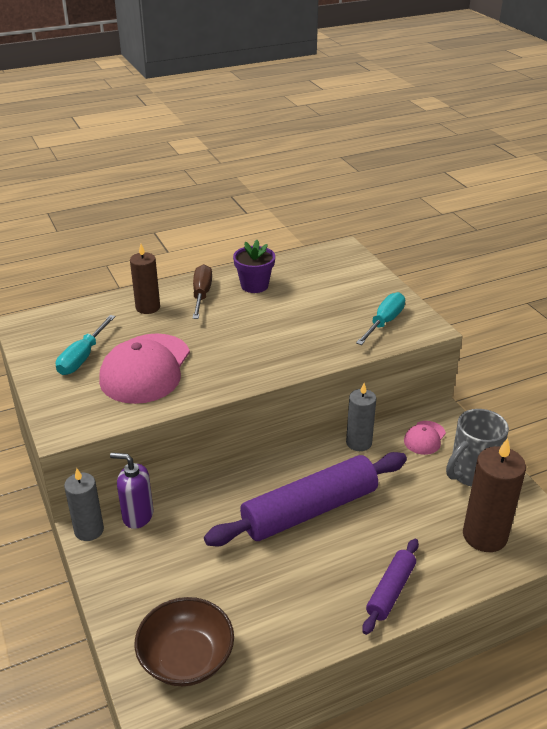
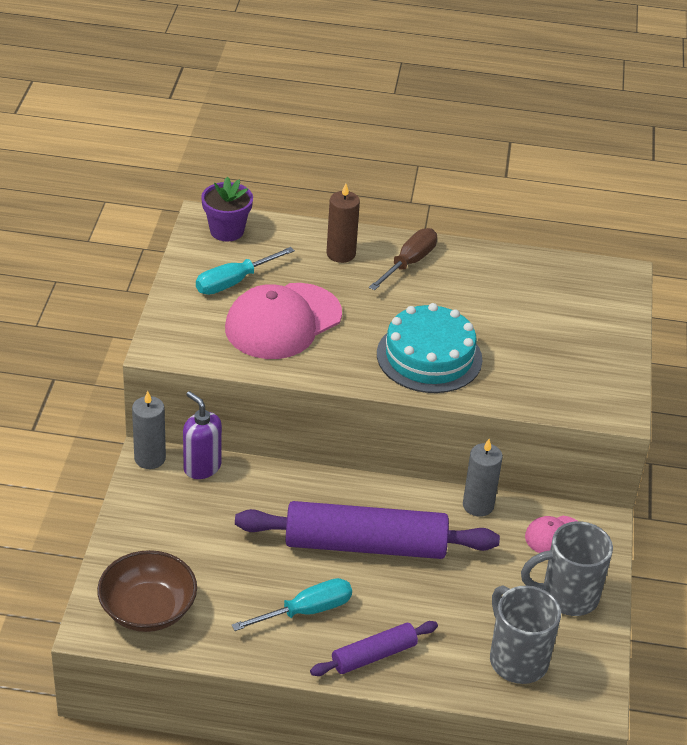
camera: 30 degrees right, 5 degrees up
(254, 285) = (475, 277): purple flower pot -> purple flower pot (227, 231)
(273, 347) = (429, 356): none -> turquoise cake
(384, 322) = (577, 383): turquoise screwdriver -> turquoise screwdriver (307, 611)
(484, 535) = (517, 659): brown candle -> grey mug

